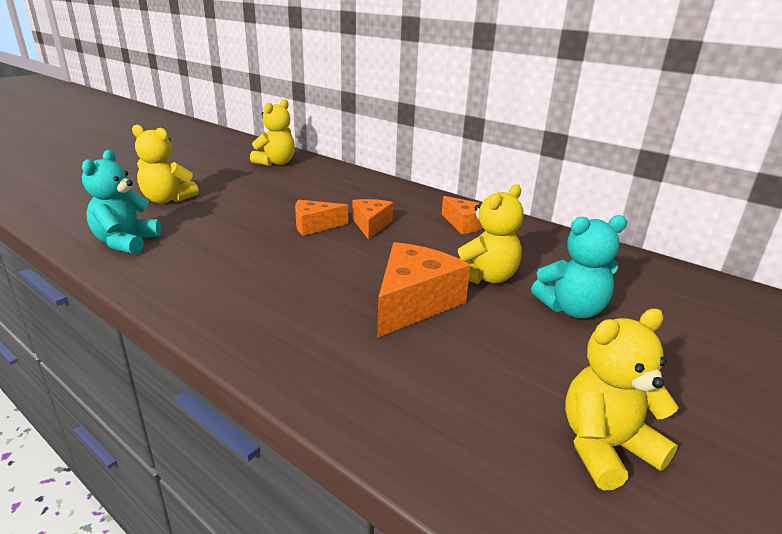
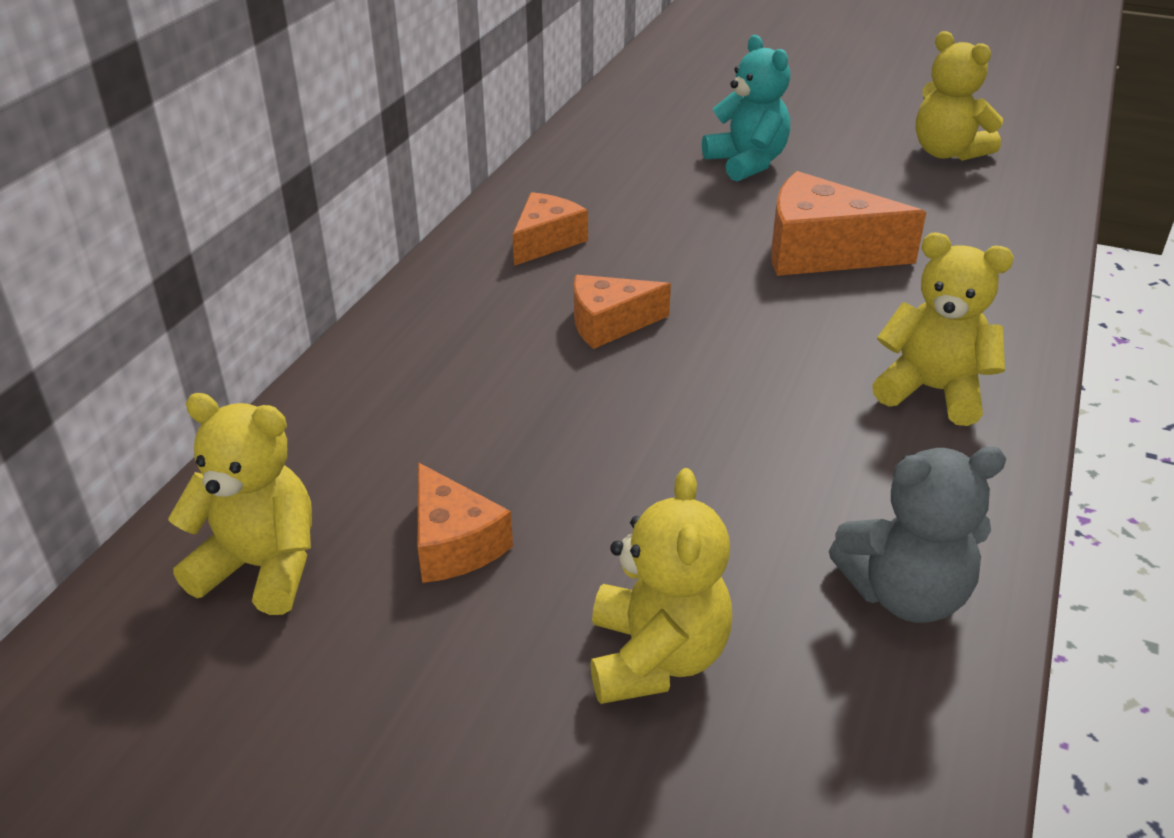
camera: 105 degrees left, 10 degrees up
(126, 242) = (905, 594): turquoise teddy bear -> grey teddy bear
(315, 226) = (653, 381): orange cheese -> orange cheese (454, 543)
(485, 277) = (715, 213): yellow teddy bear -> yellow teddy bear (932, 391)

